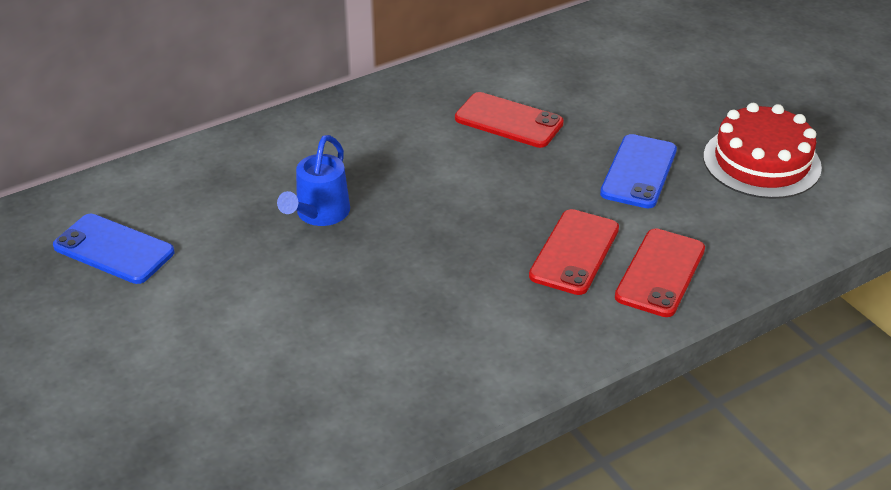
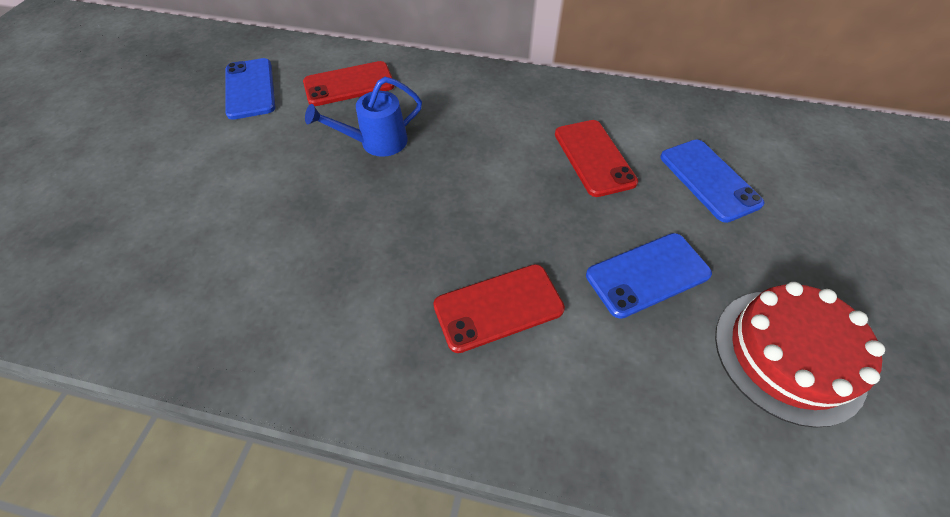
camera: 45 degrees right, 15 degrees up
(604, 89) = (709, 180): none -> blue phone
(660, 273) = (543, 390): red phone -> red phone (349, 84)

